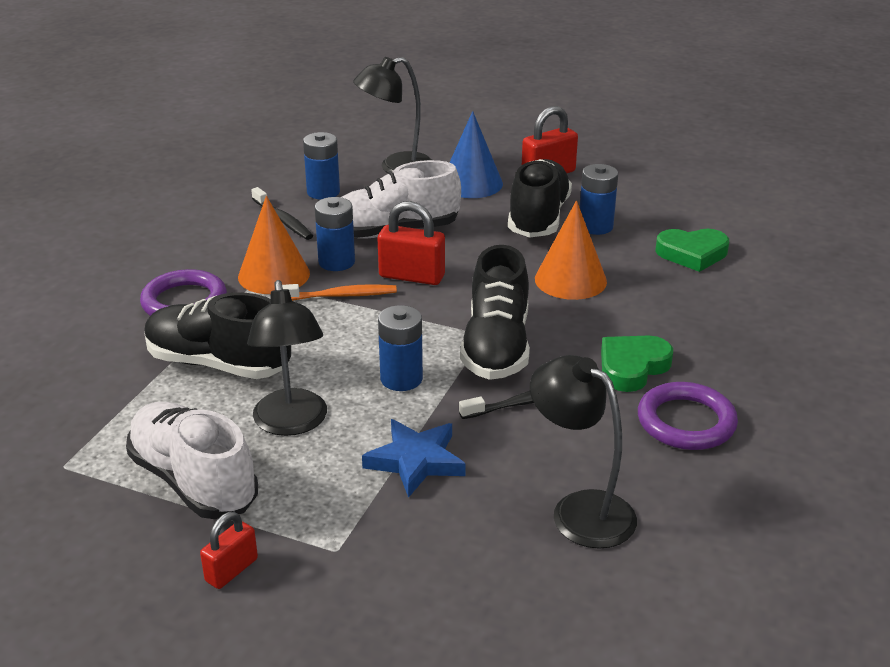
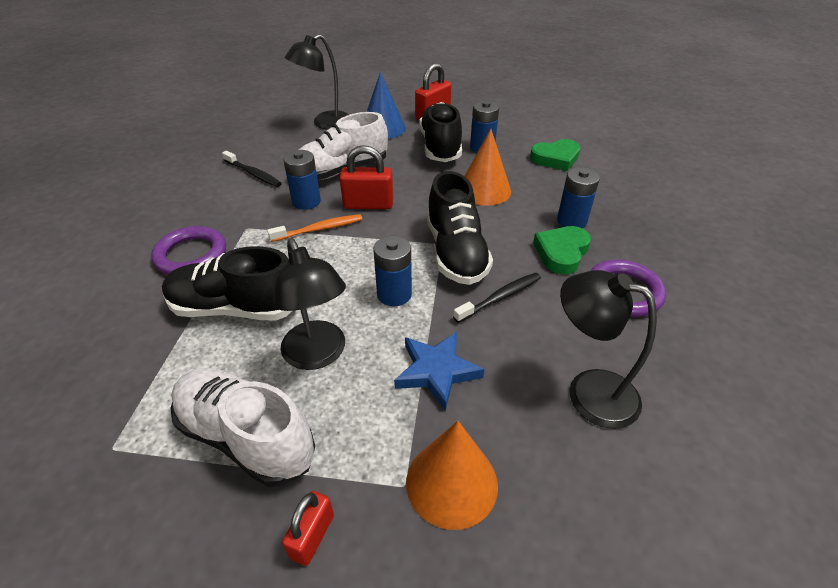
camera: 15 degrees left, 10 degrees up
(274, 275) = (260, 220): orange cone -> orange cone (451, 482)
(323, 192) = (277, 148): blue battery -> blue battery (571, 221)

